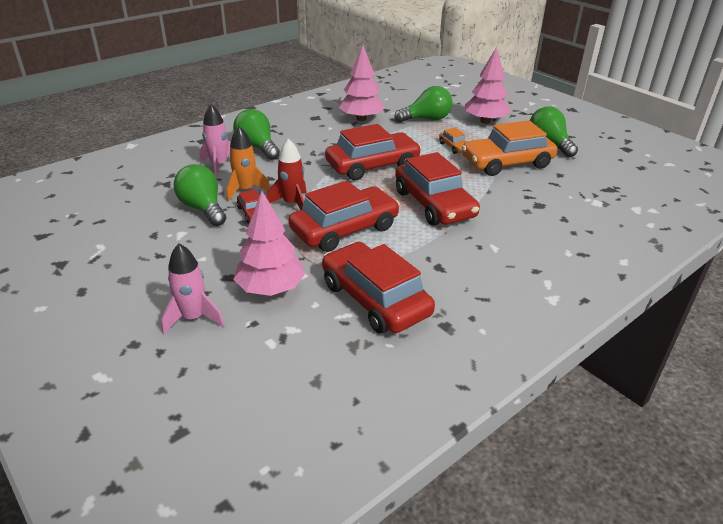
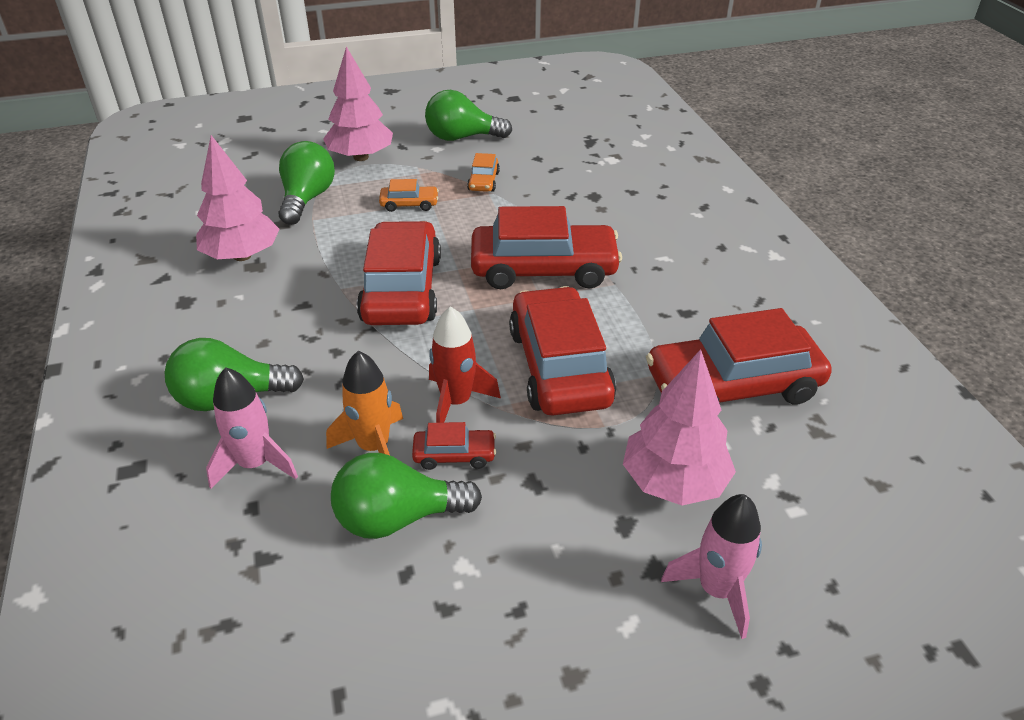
camera: 65 degrees left, 5 degrees up
(507, 163) = (483, 181): orange car -> orange car, size x0.44

